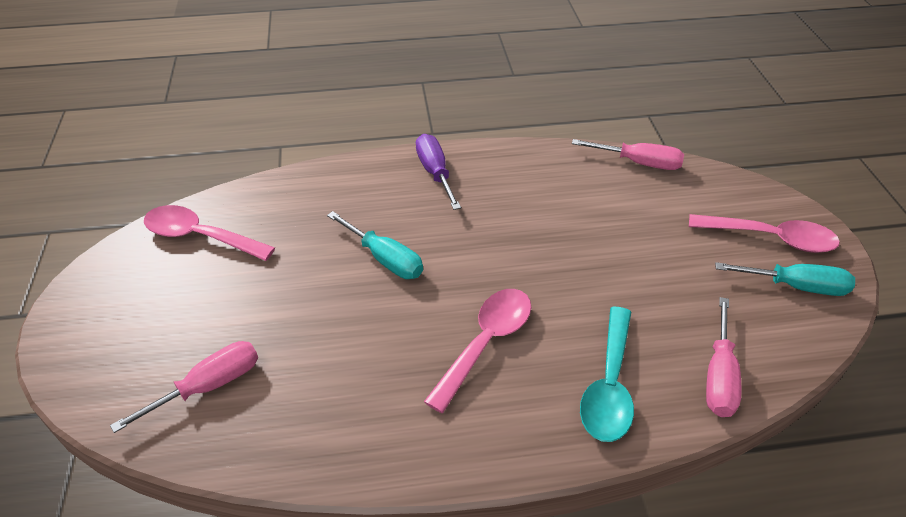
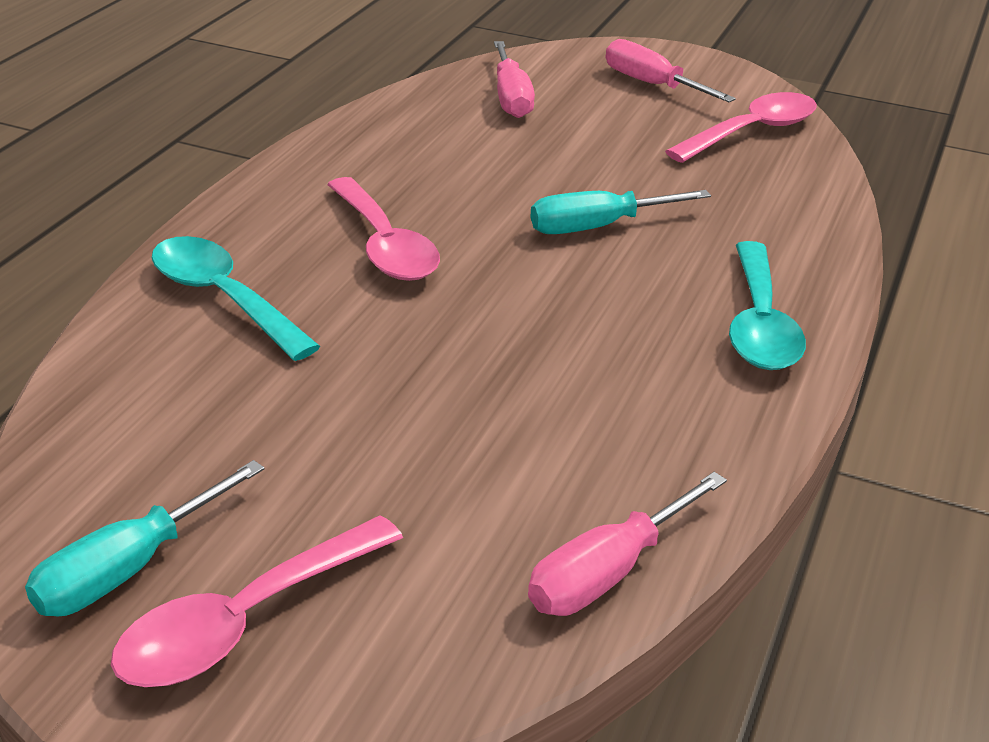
camera: 120 degrees right, 10 degrees down
(435, 173) = (760, 324): purple screwdriver -> turquoise spoon
(719, 376) = (120, 385): pink screwdriver -> pink screwdriver (652, 84)

